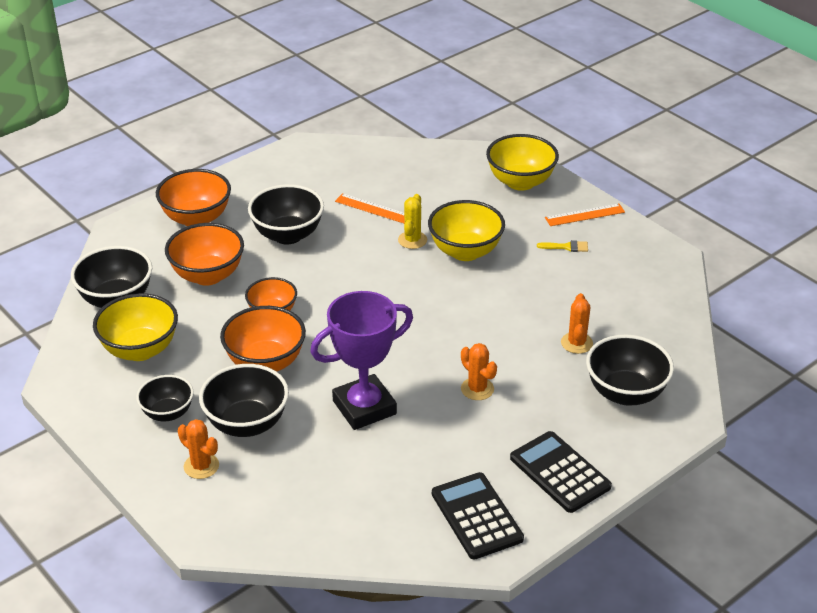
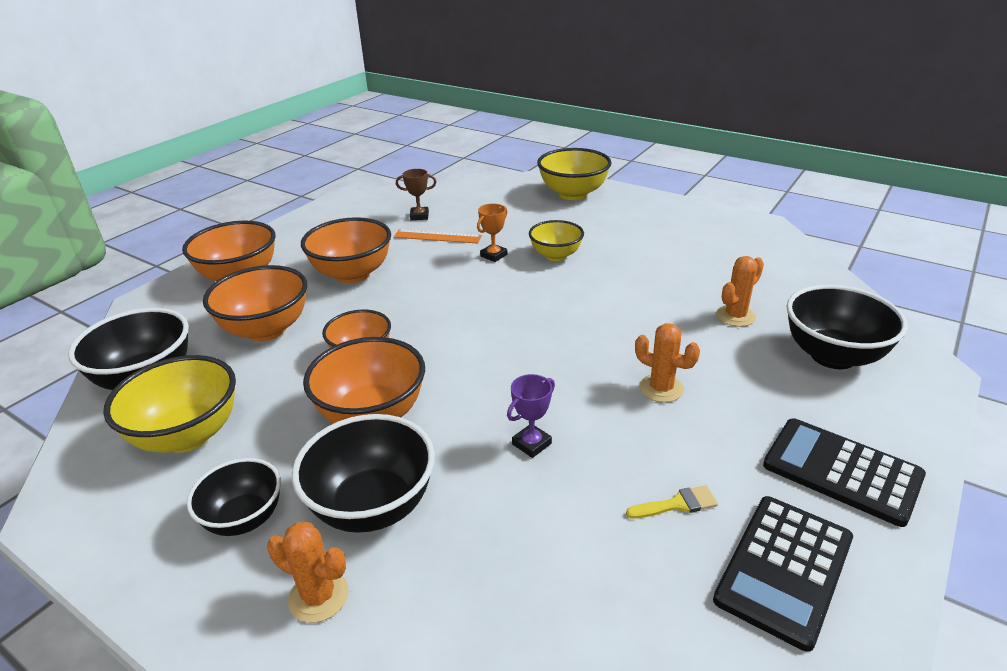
camera: 15 degrees left, 5 degrees down
(288, 235) = (352, 274): black bowl -> orange bowl
(364, 407) = (531, 444): purple trophy -> purple trophy, size x0.42
(366, 180) = (419, 216): none -> brown trophy
(412, 240) = (493, 255): yellow cactus -> orange trophy
(465, 251) = (555, 255): yellow bowl -> yellow bowl, size x0.64
(476, 516) = (784, 569): black calculator -> black calculator turned 105 degrees counterclockwise
(566, 247) = (655, 234): yellow brush -> yellow brush (677, 504)
(576, 343) = (735, 316): orange cactus -> orange cactus turned 60 degrees clockwise
(585, 215) = (652, 208): orange ruler -> none

